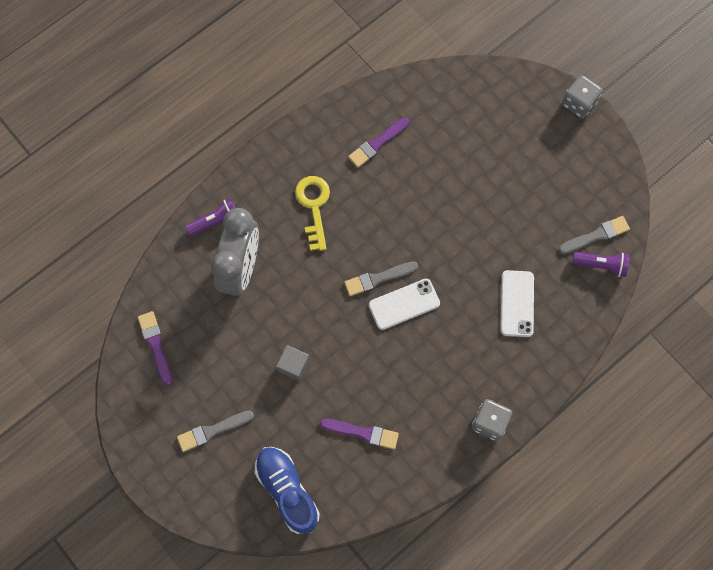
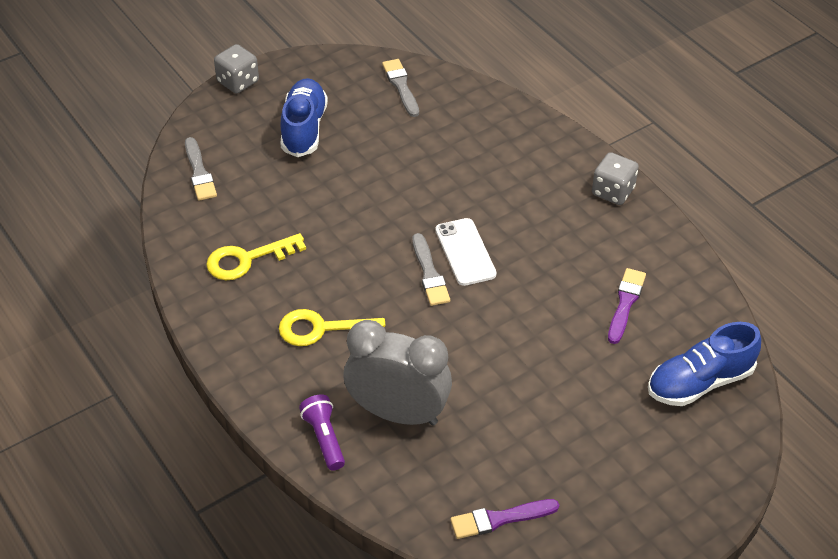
camera: 85 degrees left, 25 degrees down
(212, 431) = (623, 457): grey brush -> grey brush (199, 172)
(293, 365) = (537, 365): grey cube -> none
(377, 144) = (247, 259): purple brush -> yellow key
(517, 303) = (474, 156): white phone -> none
(529, 163) = (304, 128): none -> blue shoe
(601, 265) = (436, 86): purple flashlight -> none

